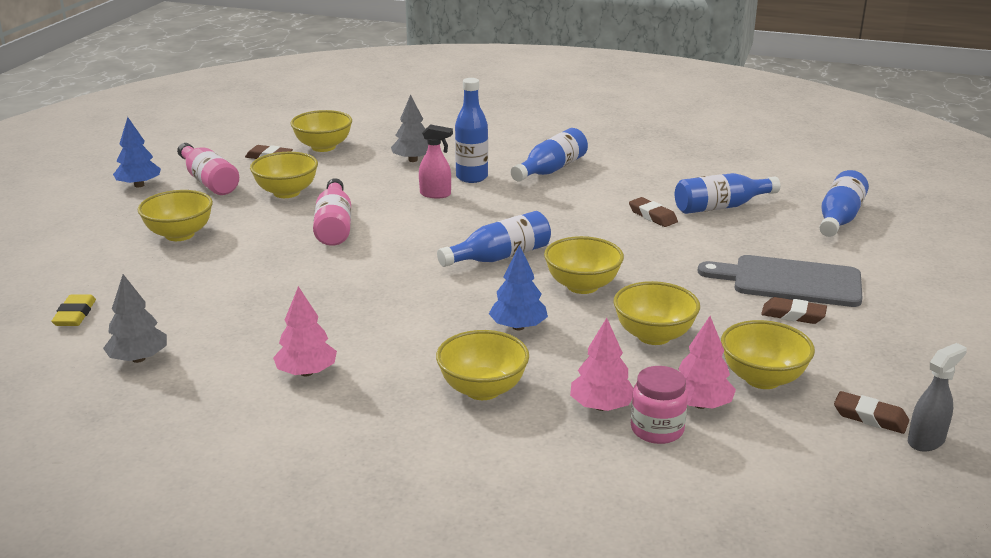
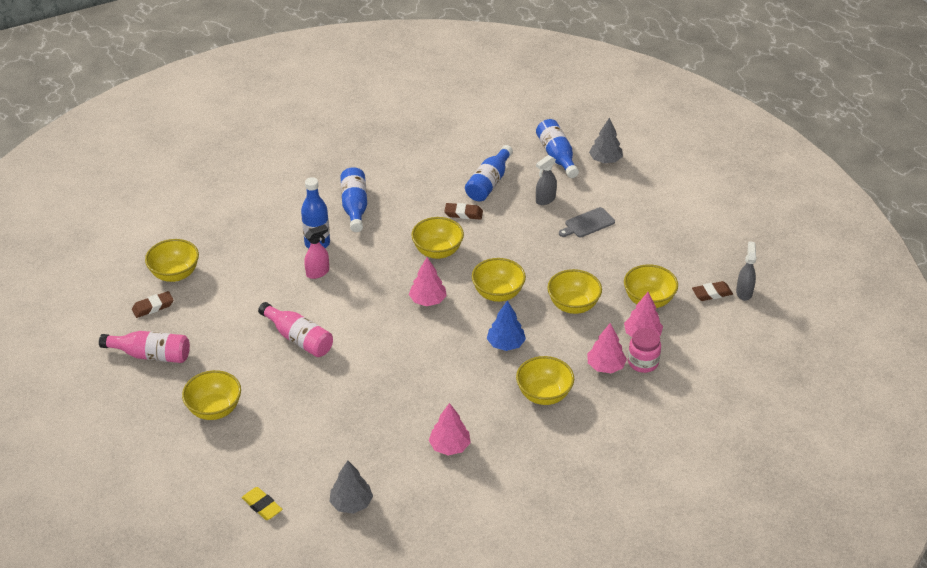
camera: 45 degrees left, 15 degrees up
(139, 185) = (107, 389): blue tree -> none
(286, 192) = (221, 331): yellow bowl -> yellow bowl (437, 251)
(413, 160) = (256, 250): grey tree -> grey tree (605, 160)
(500, 257) = (428, 300): blue bottle -> pink tree
(767, 243) = (545, 199): none -> grey spray bottle
(789, 281) = (587, 223): grey cutting board -> grey cutting board, size x0.57
(793, 315) = (615, 248): brown eraser -> none

